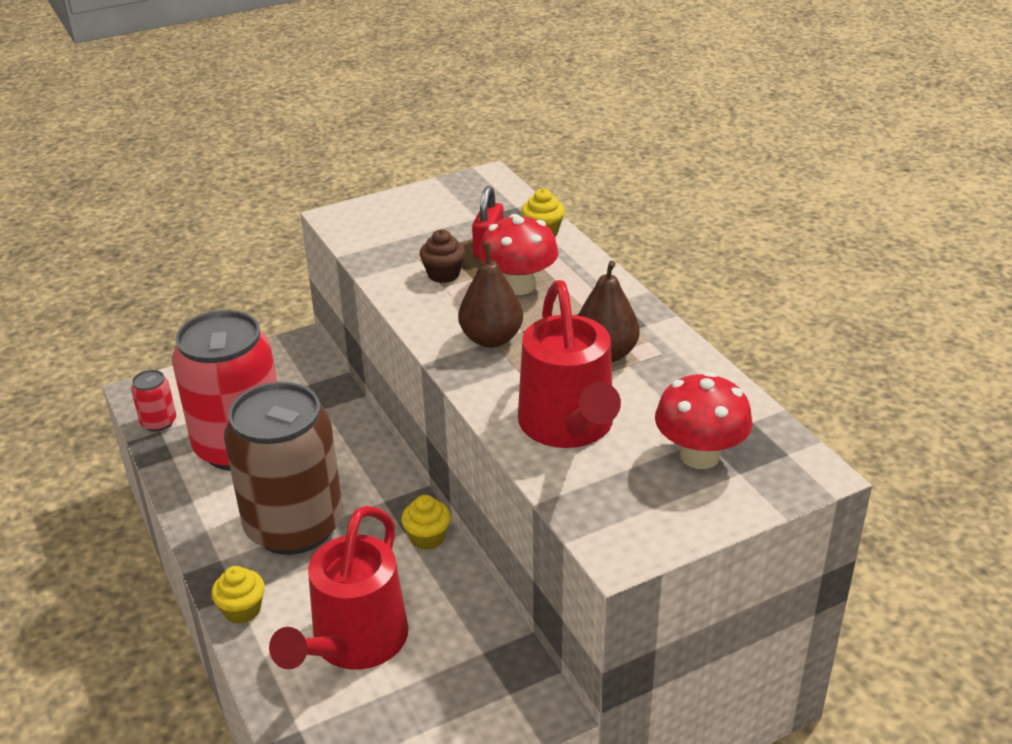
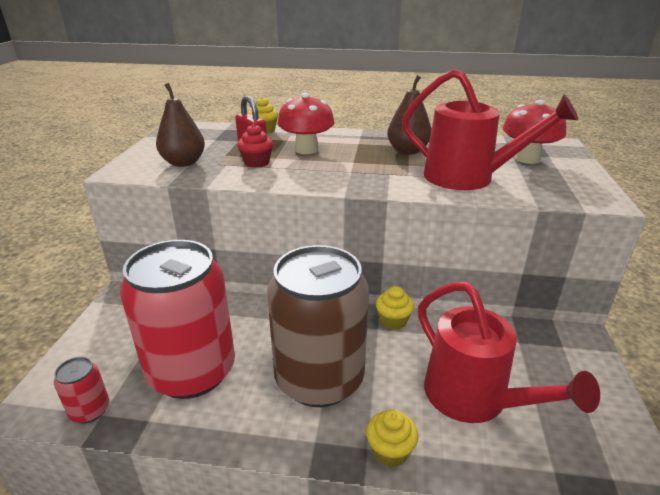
camera: 55 degrees left, 5 degrees down
(443, 274) = (256, 163): brown cupcake -> red cupcake
(491, 339) = (349, 171): brown pear -> brown pear (183, 163)

